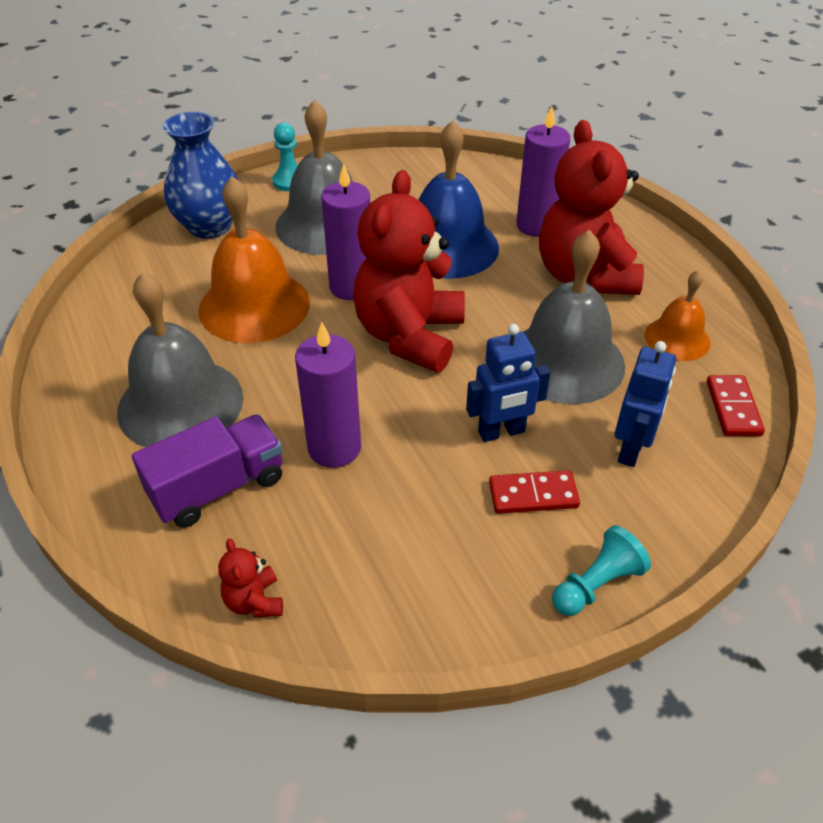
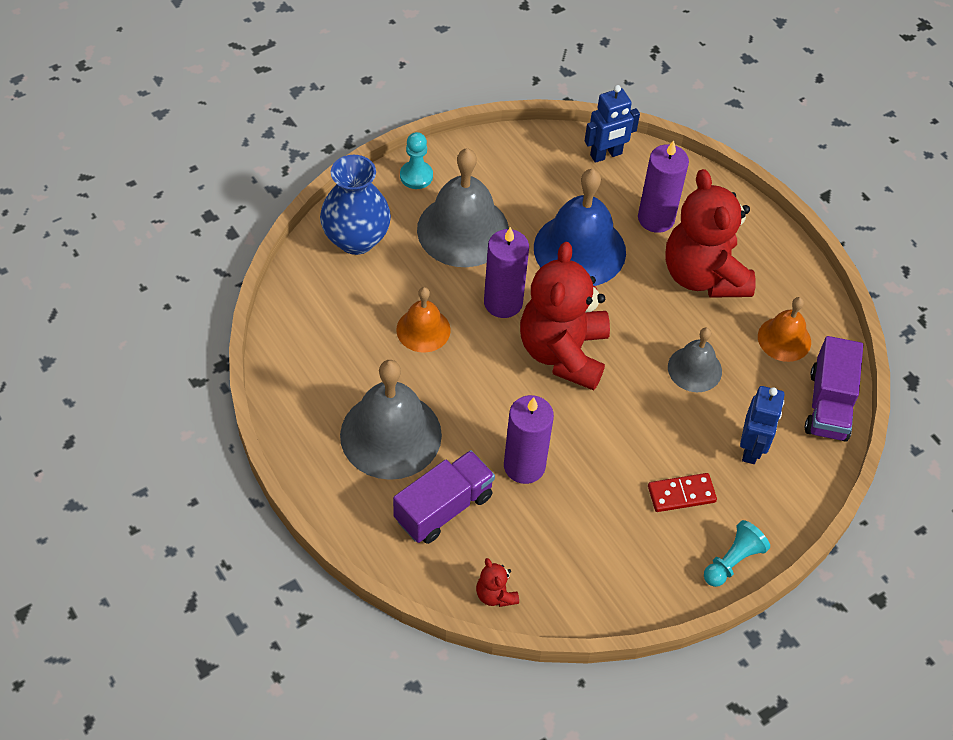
camera: 10 degrees left, 10 degrees up
(254, 306) = (423, 330): orange bell -> orange bell, size x0.56
(501, 432) = (651, 441): blue robot -> blue robot (606, 155)
(565, 361) = (694, 369): grey bell -> grey bell, size x0.56
(733, 408) = (828, 405): red domino -> purple truck

